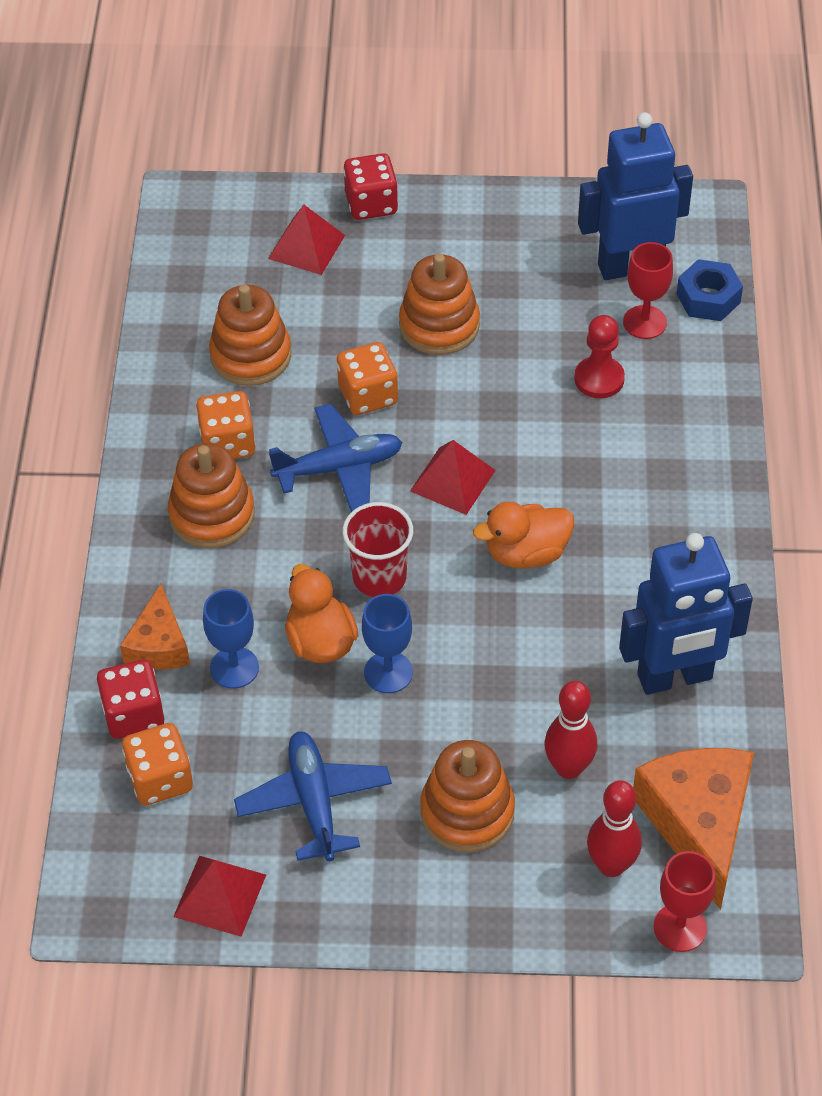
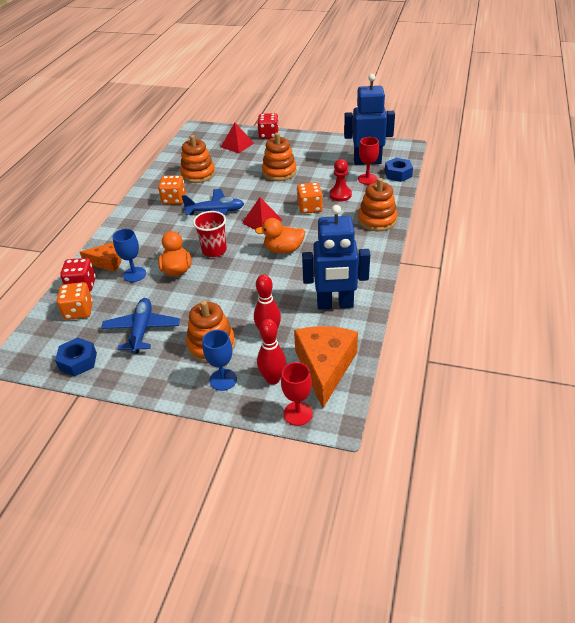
camera: 15 degrees right, 10 degrees down
(158, 645) = (107, 262): orange cheese -> orange cheese turned 105 degrees counterclockwise
(212, 515) = (155, 221): orange stacking toy -> orange stacking toy (377, 220)
(220, 895) = (78, 361): red pyramid -> blue nut
(368, 395) = (239, 190): orange dice -> orange dice (309, 208)
(388, 672) = (201, 285): blue goblet -> blue goblet (223, 380)

